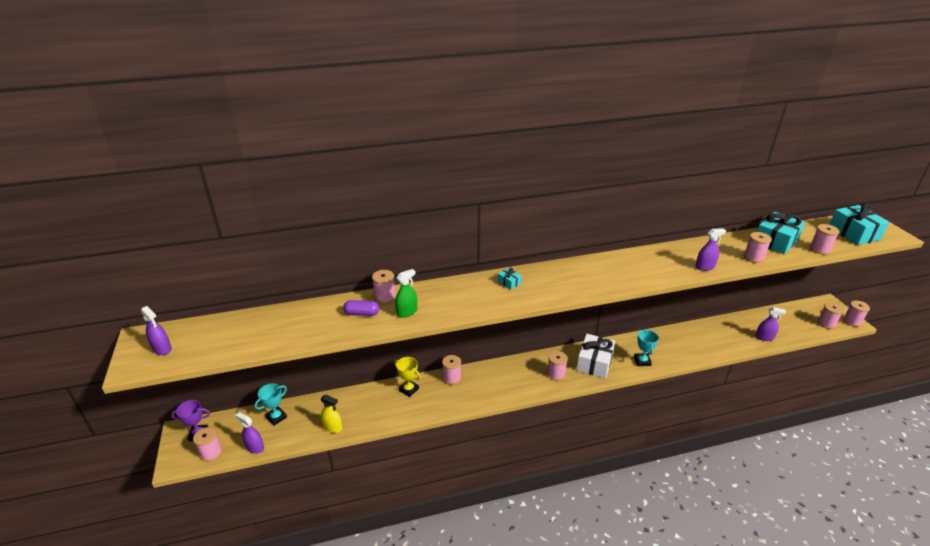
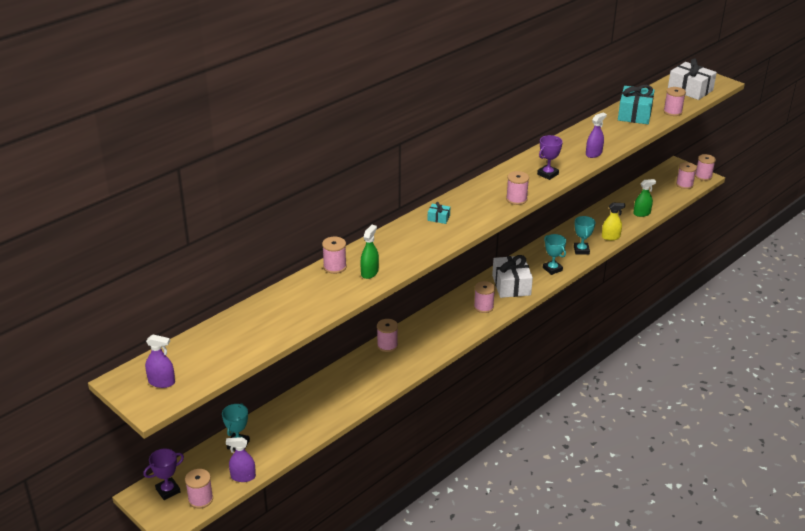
camera: 30 degrees left, 0 degrees up
(332, 427) = (307, 430): yellow spray bottle -> yellow spray bottle (610, 237)
(362, 313) = (328, 287): purple capsule -> none
(409, 389) = (353, 370): yellow trophy -> none
(643, 273) = (547, 174): none -> purple trophy
(681, 353) = (581, 250): none -> turquoise trophy
(753, 257) = (626, 134): pink spool -> pink spool (516, 199)
(764, 337) = (641, 213): purple spray bottle -> green spray bottle
(854, 233) = (690, 89): turquoise gift -> white gift

